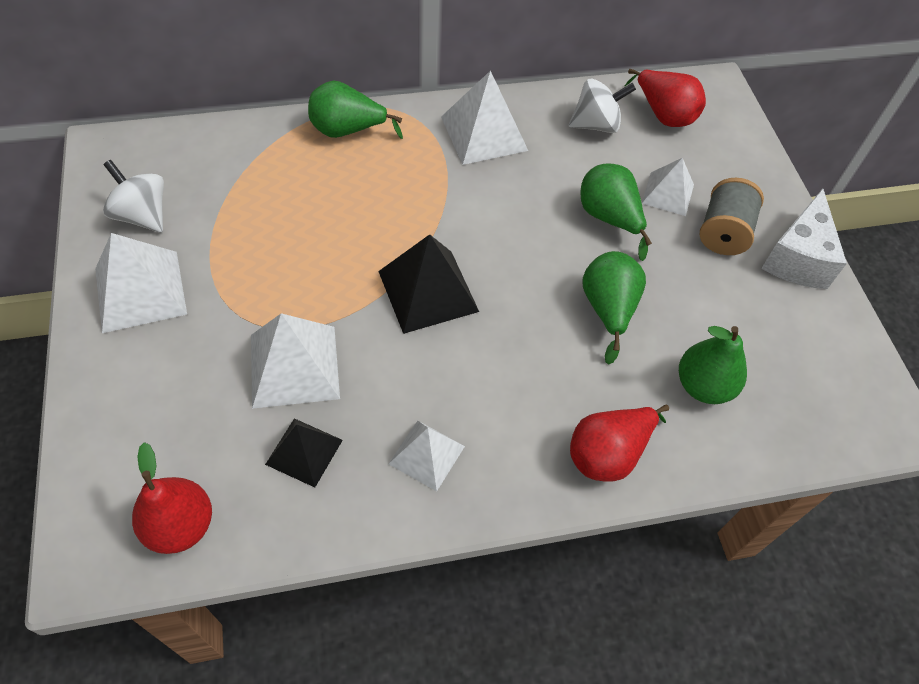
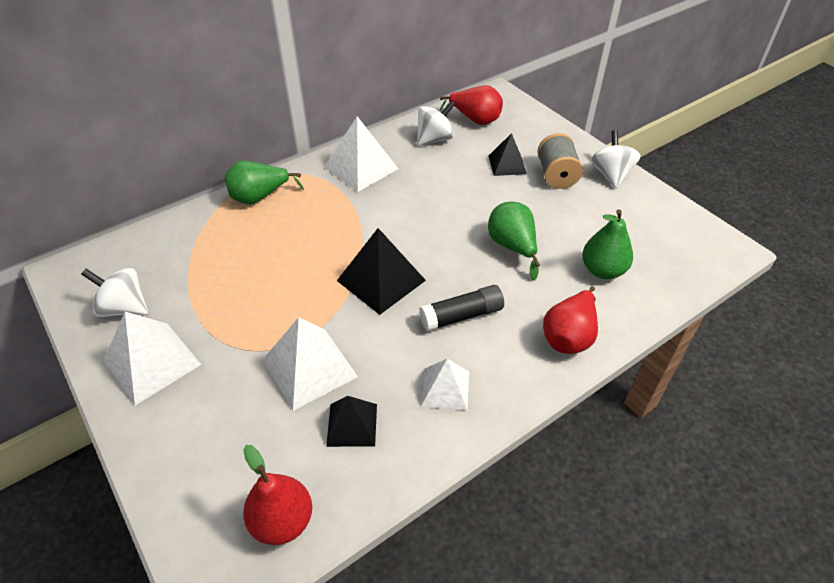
camera: 20 degrees left, 10 degrees down
(495, 374) = (462, 316): none -> black glue stick
(609, 218) = (478, 192): green pear -> none
(668, 193) = (507, 164): white pyramid -> black pyramid
(797, 258) = (611, 175): white cheese -> white spinning top

